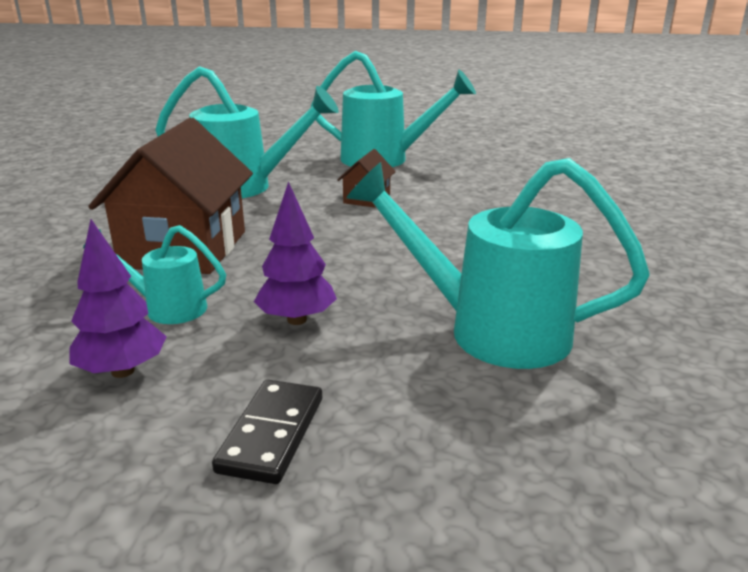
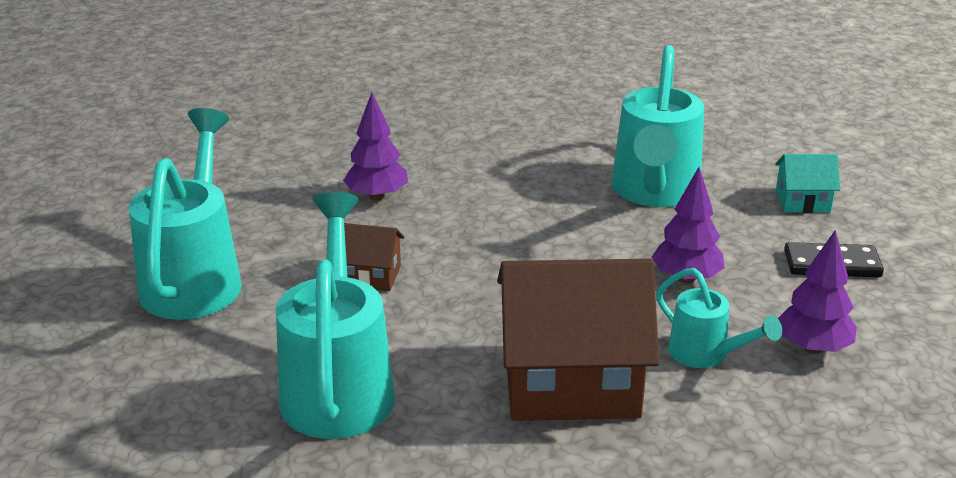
camera: 100 degrees left, 5 degrees up
(167, 308) = (706, 355): turquoise watering can -> turquoise watering can turned 45 degrees counterclockwise
(455, 454) = (802, 201): none -> turquoise house
(488, 205) = (377, 196): none -> purple tree

